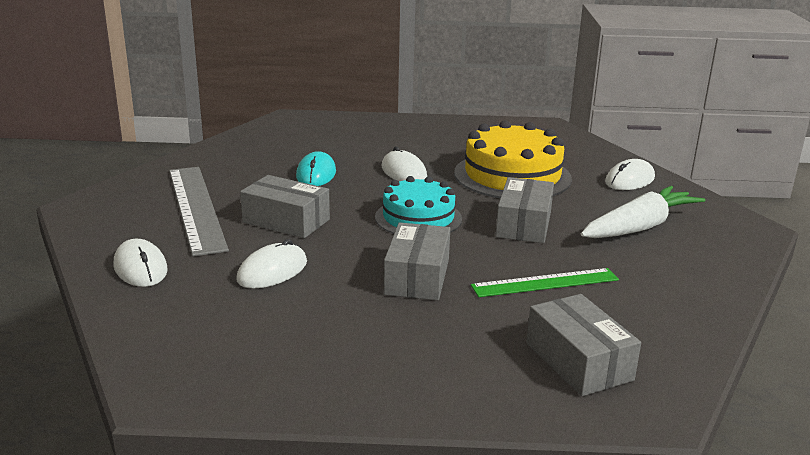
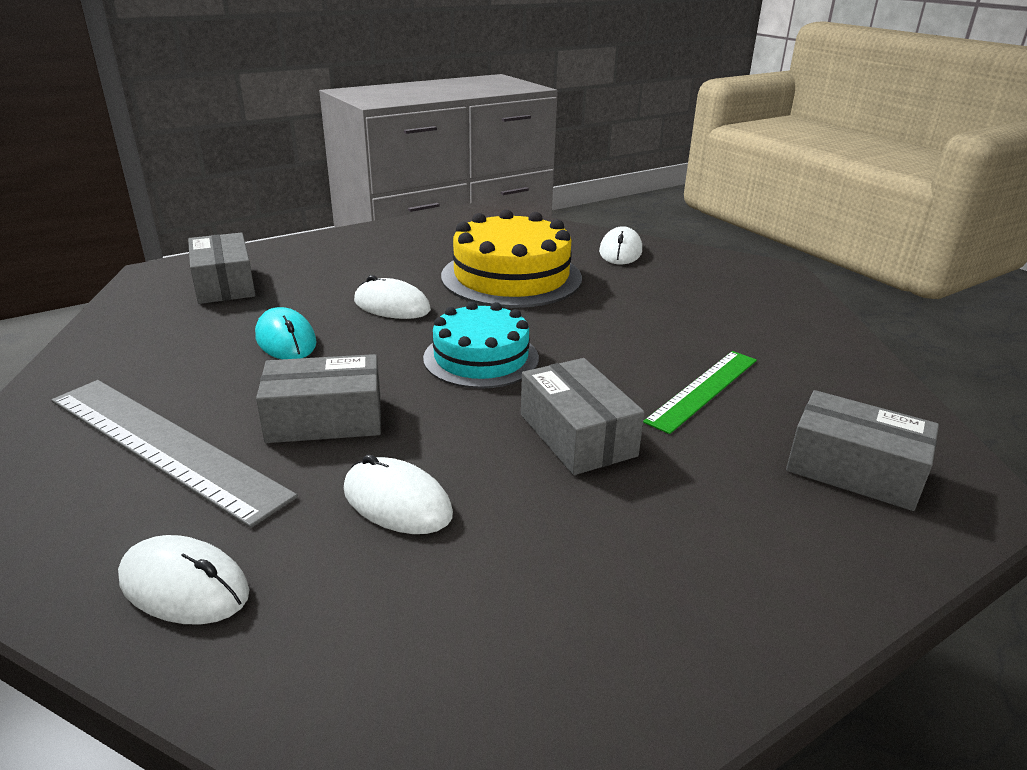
camera: 35 degrees left, 5 degrees up
(272, 271) = (397, 502): white mouse -> white mouse turned 60 degrees counterclockwise
(523, 224) = (595, 329): grey box -> grey box (224, 284)
(639, 227) = (694, 297): white carrot -> none

